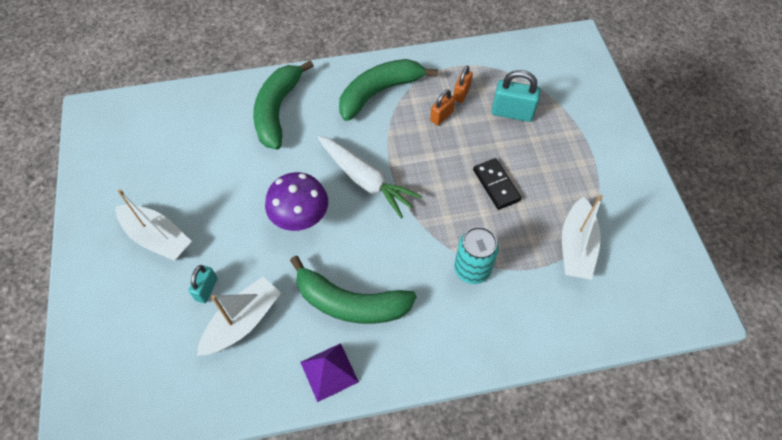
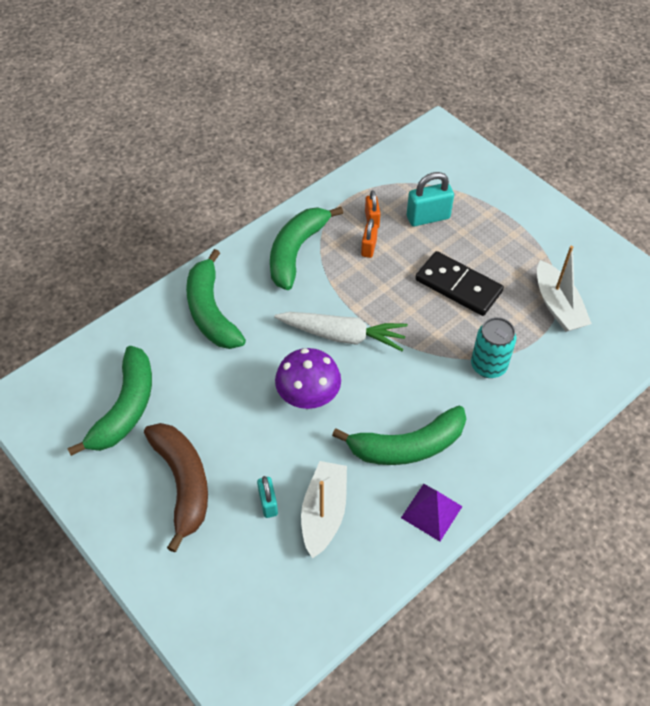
camera: 30 degrees left, 5 degrees down
(157, 238) = (183, 483): white boat -> brown banana
(160, 156) = (125, 408): none -> green banana
(496, 185) = (458, 286): black domino -> black domino, size x1.50

